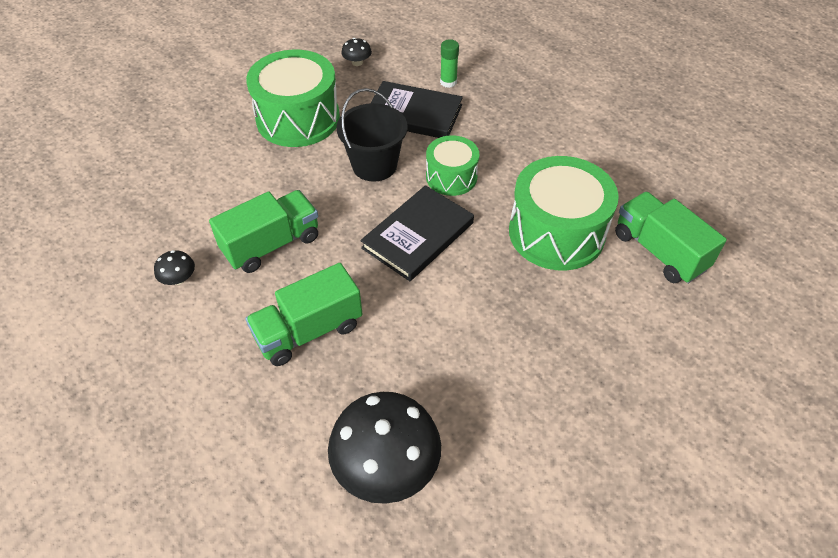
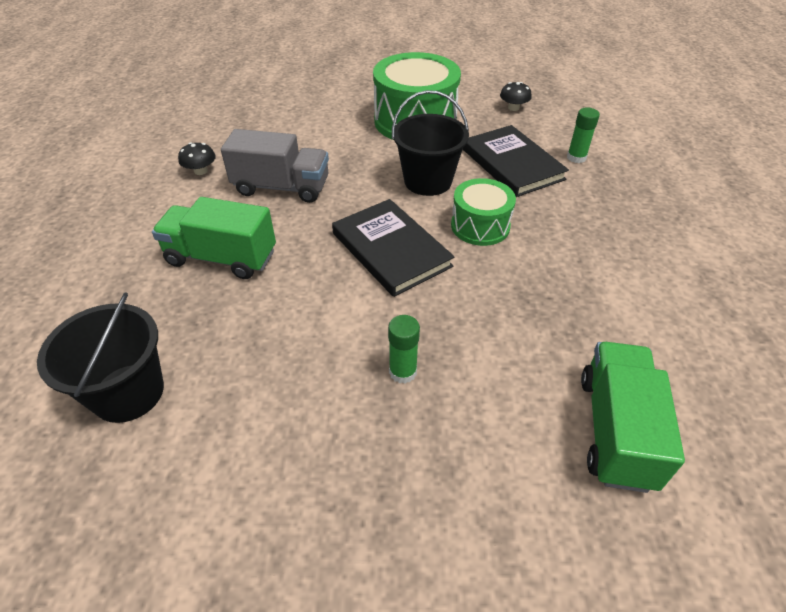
camera: 45 degrees right, 5 degrees down
(271, 244) = (281, 187): green truck -> grey truck
(386, 465) = (128, 392): black mushroom -> black bucket
(418, 235) = (391, 250): black book -> black book turned 60 degrees clockwise
(527, 308) = (403, 372): none -> green glue stick
(556, 233) = (519, 332): green drum -> none

